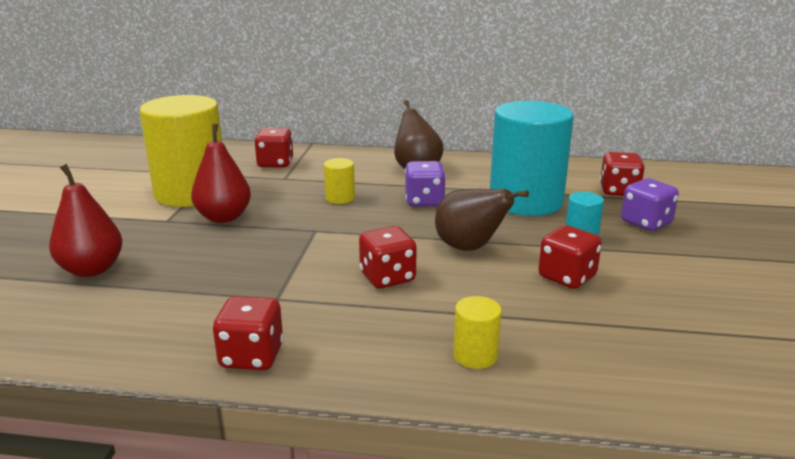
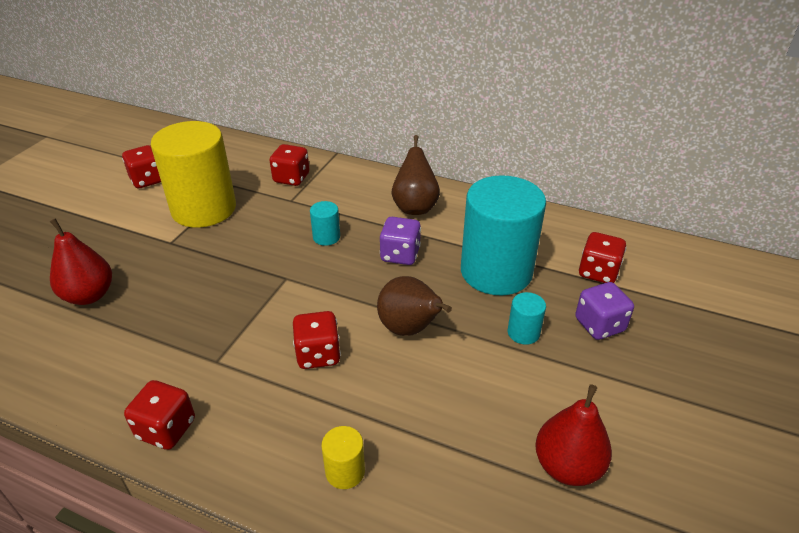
camera: 15 degrees right, 15 degrees up
(224, 217) = (217, 247): red pear -> red pear (567, 466)
(340, 198) = (326, 237): yellow cylinder -> turquoise cylinder
(567, 277) = (479, 388): red dice -> red dice (147, 180)

